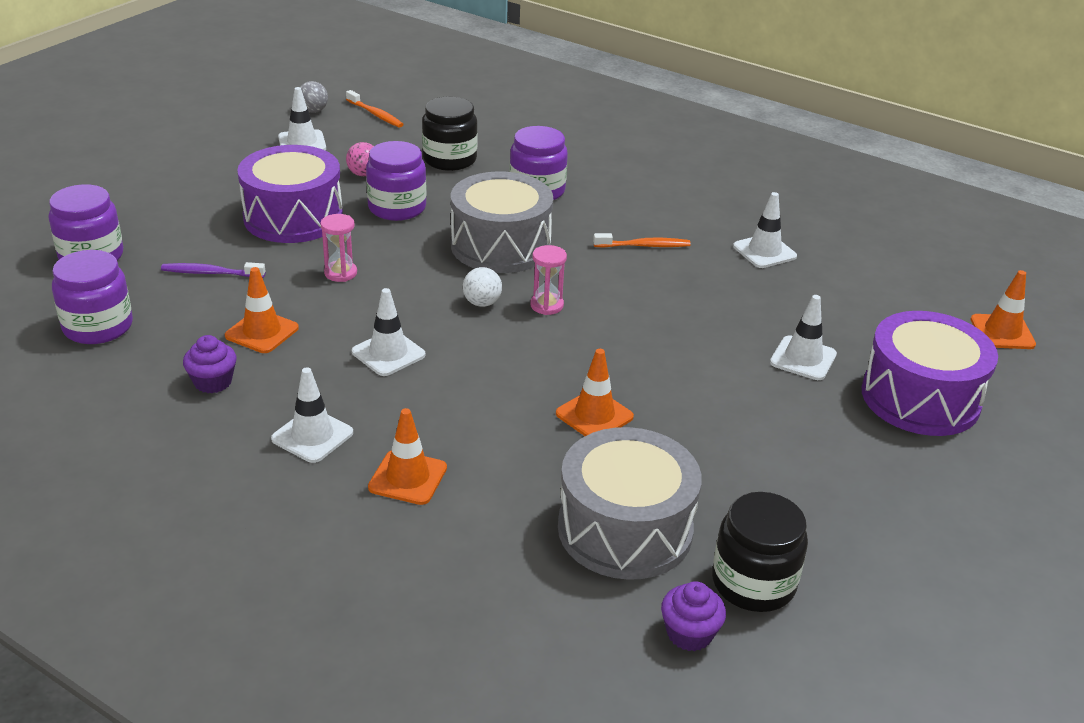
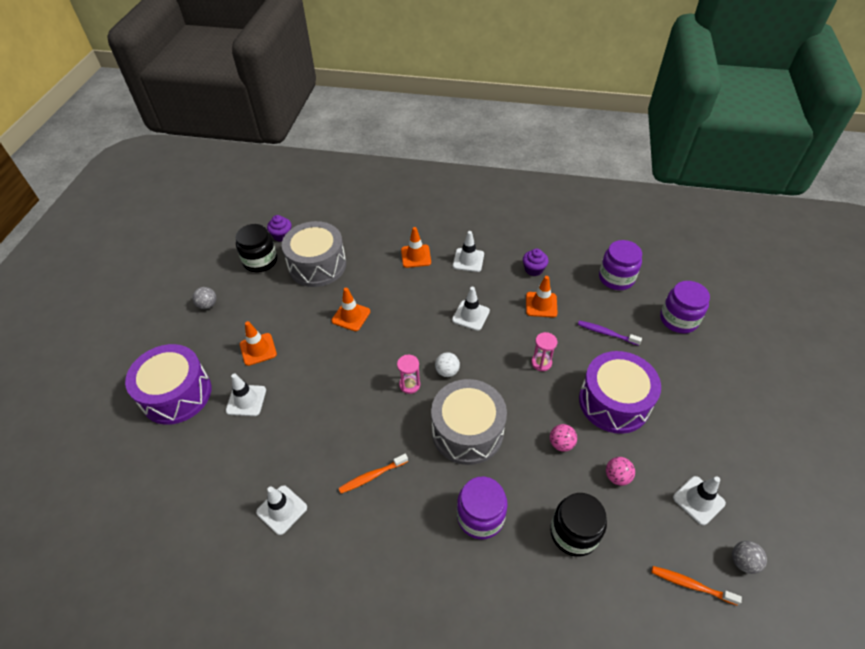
camera: 160 degrees right, 15 degrees up
(211, 273) = (606, 333): purple toothbrush -> purple toothbrush turned 135 degrees counterclockwise
(397, 208) = (561, 444): purple jar -> pink ball
(877, 523) = (207, 305): none -> grey ball
(1002, 332) = (109, 482): orange traffic cone -> orange traffic cone (258, 349)

